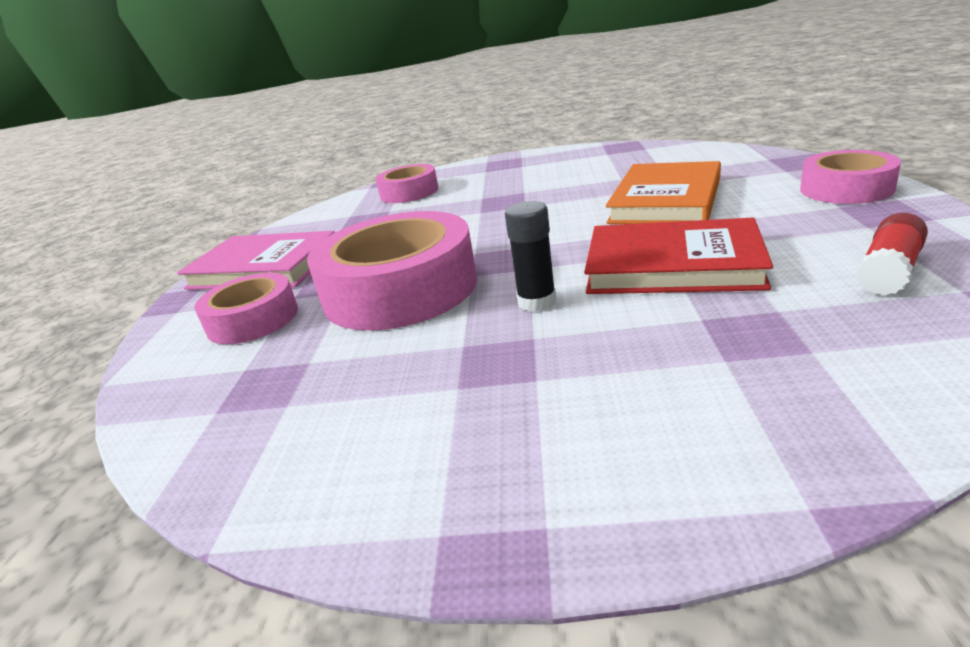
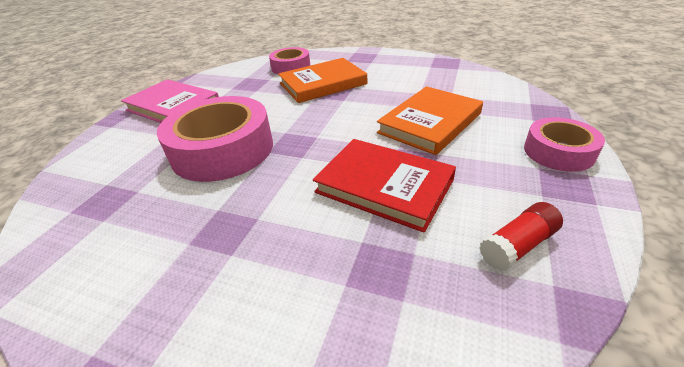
camera: 15 degrees right, 10 degrees up
(253, 319) = (137, 147): pink tape -> none
(476, 198) = (323, 84): none -> orange book
(537, 302) = (283, 188): black glue stick -> none

